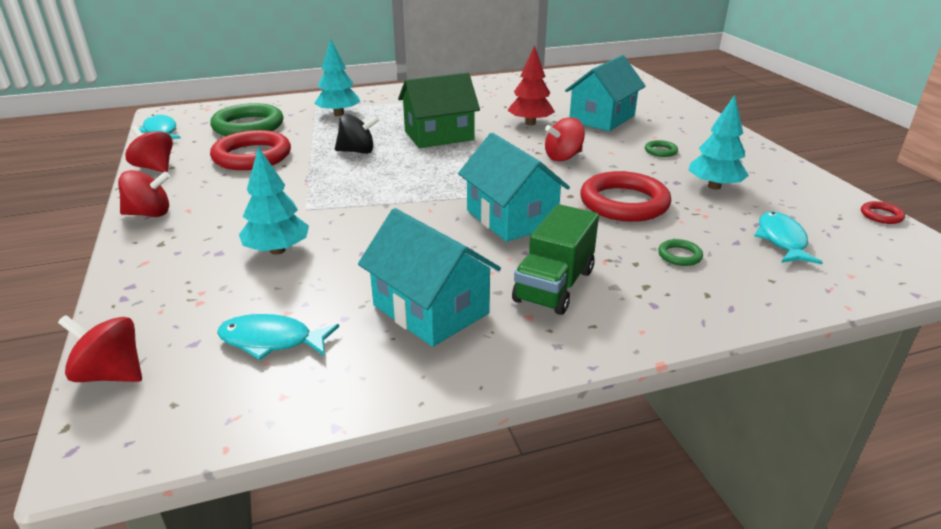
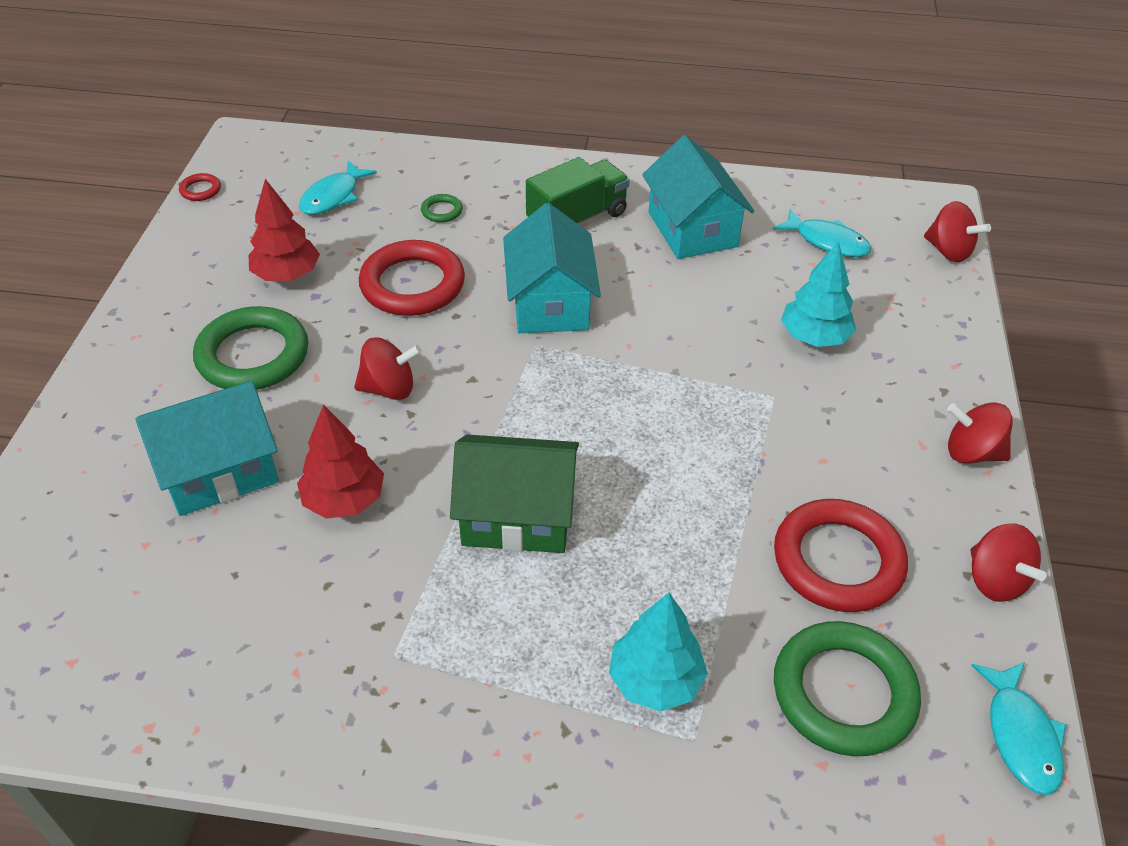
camera: 155 degrees left, 15 degrees up
(357, 151) = (667, 513): black spinning top -> none
(660, 151) = (253, 355): green ring -> green ring, size x2.35
(714, 186) = (287, 275): turquoise tree -> red tree

